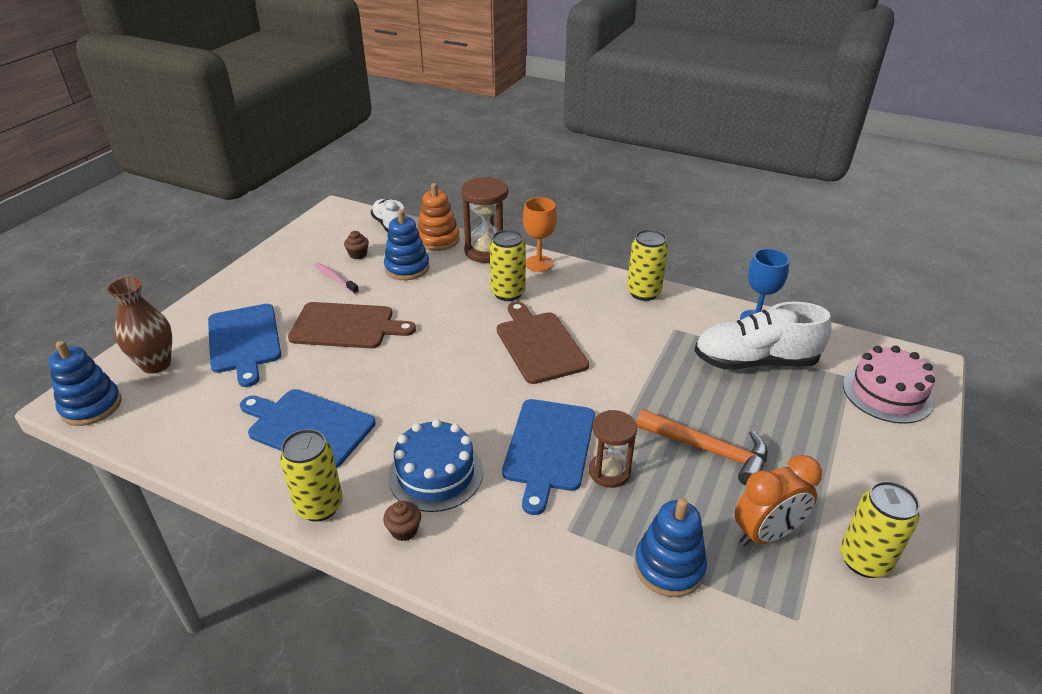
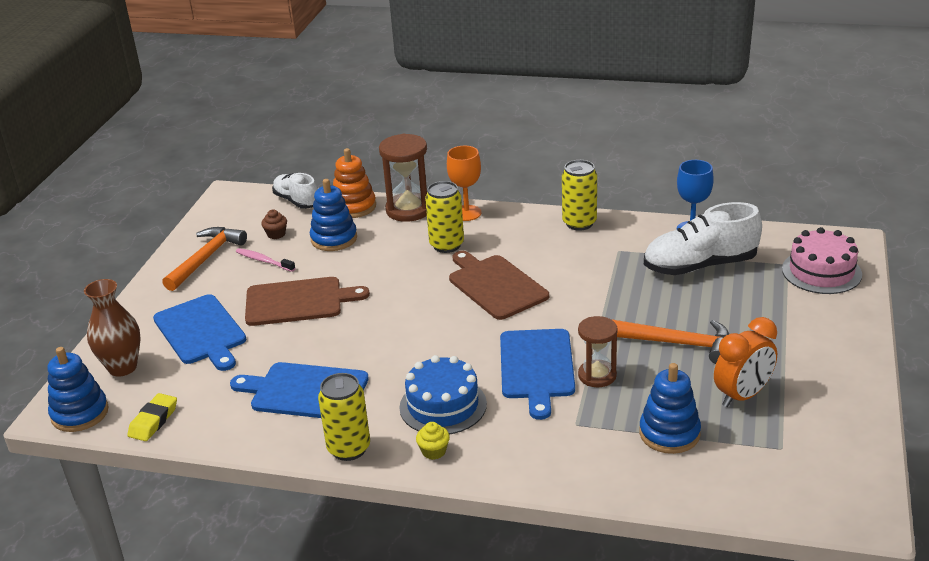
camera: 10 degrees left, 5 degrees down
(151, 430) = (153, 421): none -> yellow eraser
(285, 267) = (206, 259): none -> orange hammer
(404, 530) = (434, 451): brown cupcake -> yellow cupcake
(864, 560) = (825, 399): yellow can -> none

